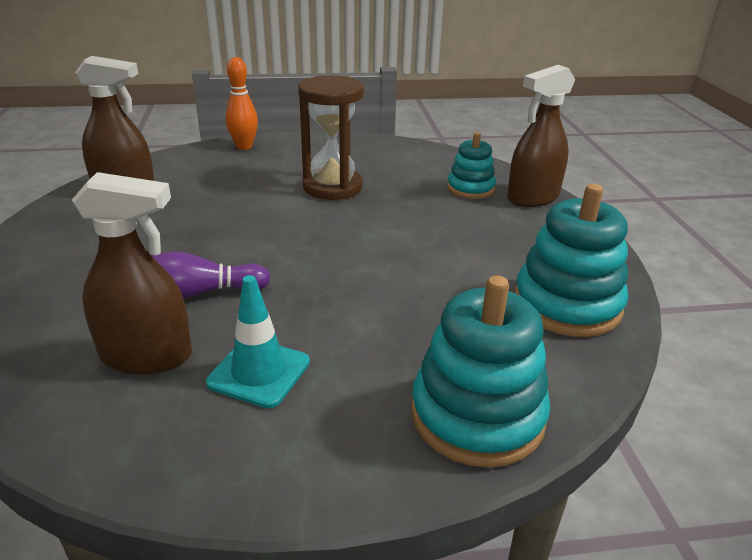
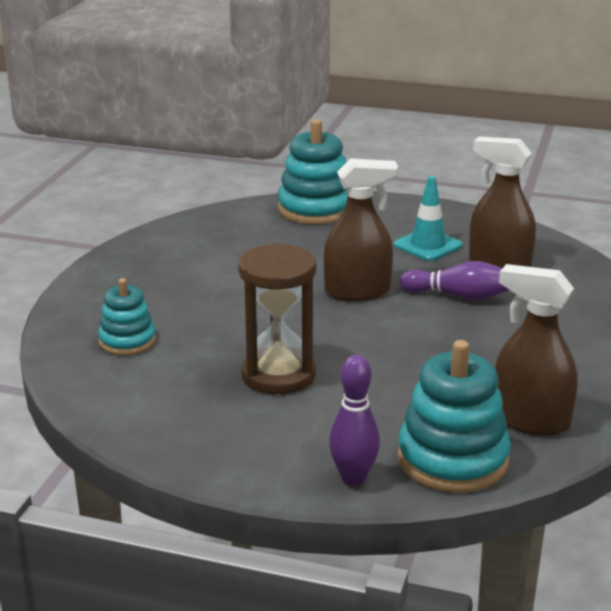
camera: 155 degrees left, 5 degrees down
(244, 147) = (353, 478): orange bowling pin -> purple bowling pin
(532, 197) = (79, 317): brown spray bottle -> brown spray bottle (357, 291)
(567, 305) = (192, 238): turquoise stacking toy -> turquoise stacking toy (452, 459)

